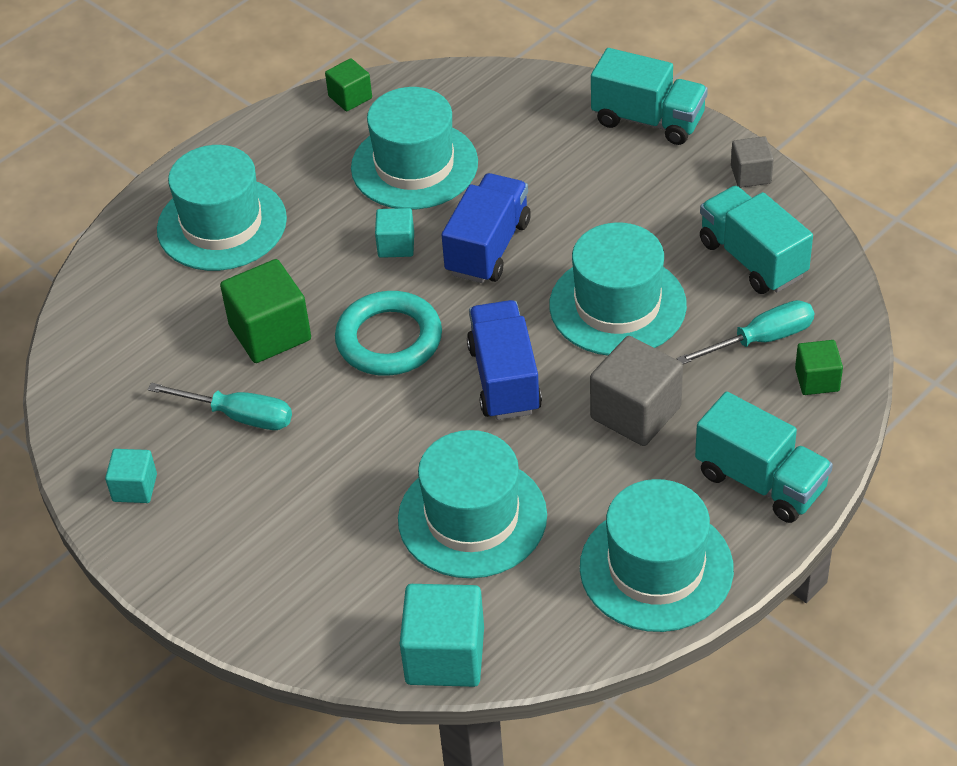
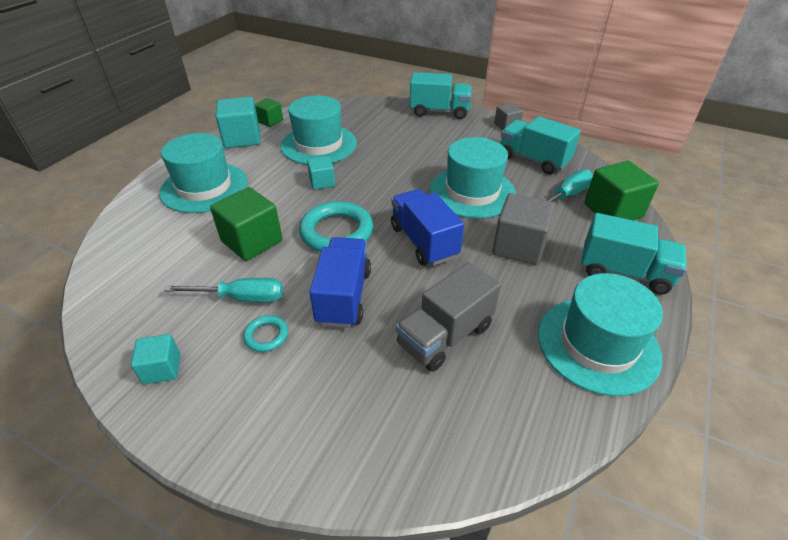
camera: 20 degrees left, 5 degrees down
(258, 472) = (266, 336): none -> turquoise ring
(445, 655) = (478, 459): turquoise cube -> turquoise cube (242, 138)
(472, 517) = (445, 336): turquoise hat -> grey truck
(488, 247) = (379, 175): blue truck -> blue truck (343, 296)
(817, 380) = (613, 210): green cube -> green cube, size x1.76

